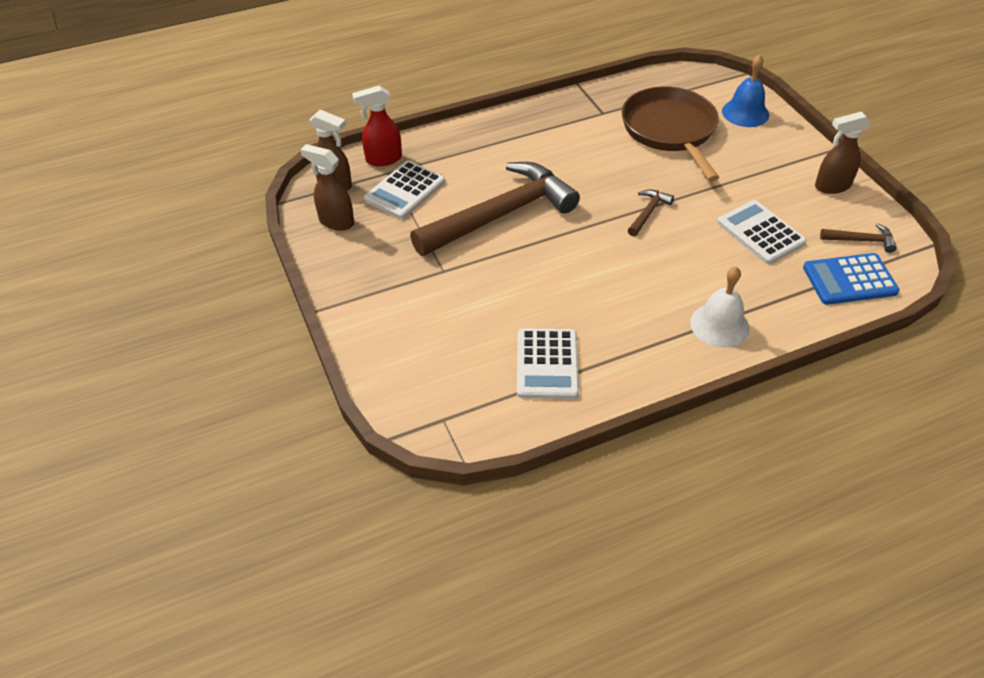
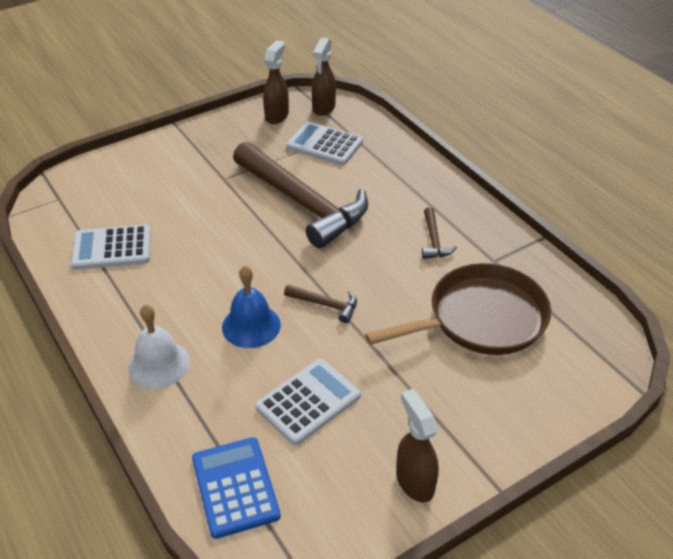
camera: 80 degrees right, 5 degrees down
(383, 159) = (365, 127): red spray bottle -> none
(745, 113) = (547, 391): blue bell -> blue bell (251, 325)
(861, 240) = (309, 506): brown hammer -> brown hammer (433, 240)

